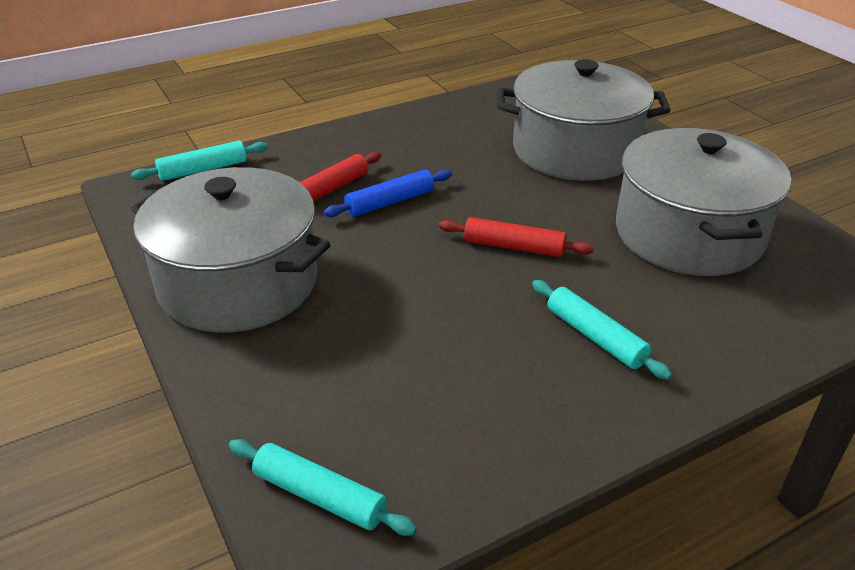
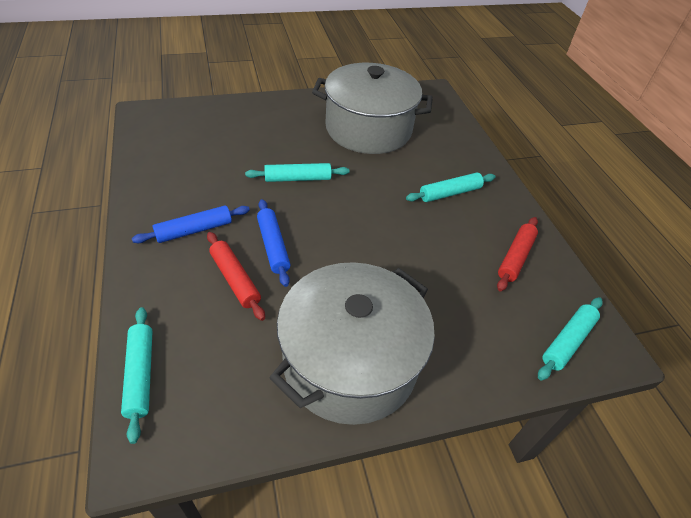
camera: 80 degrees left, 10 degrees up
(389, 152) = (194, 230): none -> blue rolling pin
(514, 247) = (356, 199): red rolling pin -> red rolling pin (515, 257)
(520, 196) = (298, 179): none -> turquoise rolling pin
(575, 150) = (253, 138): grey pot -> none

